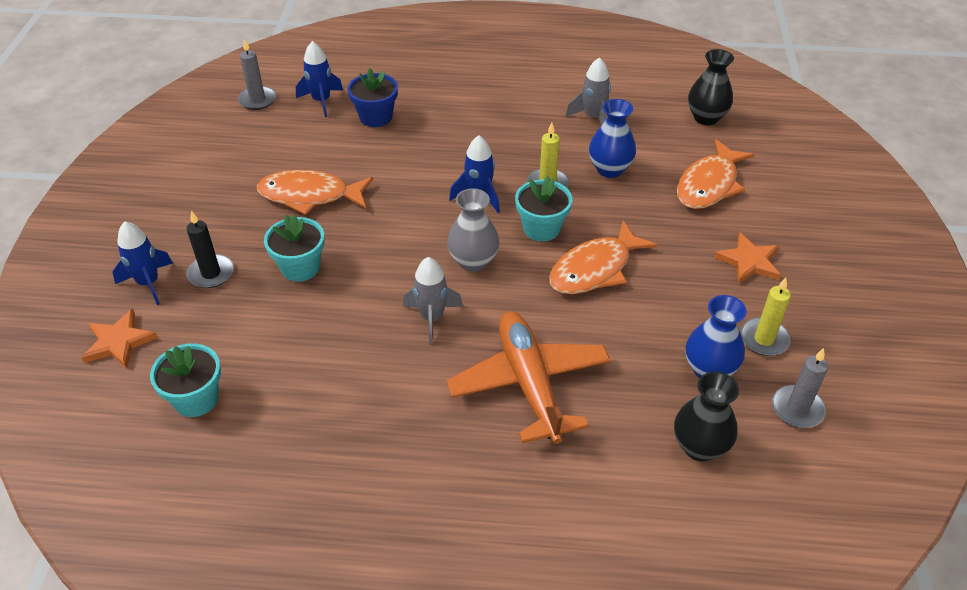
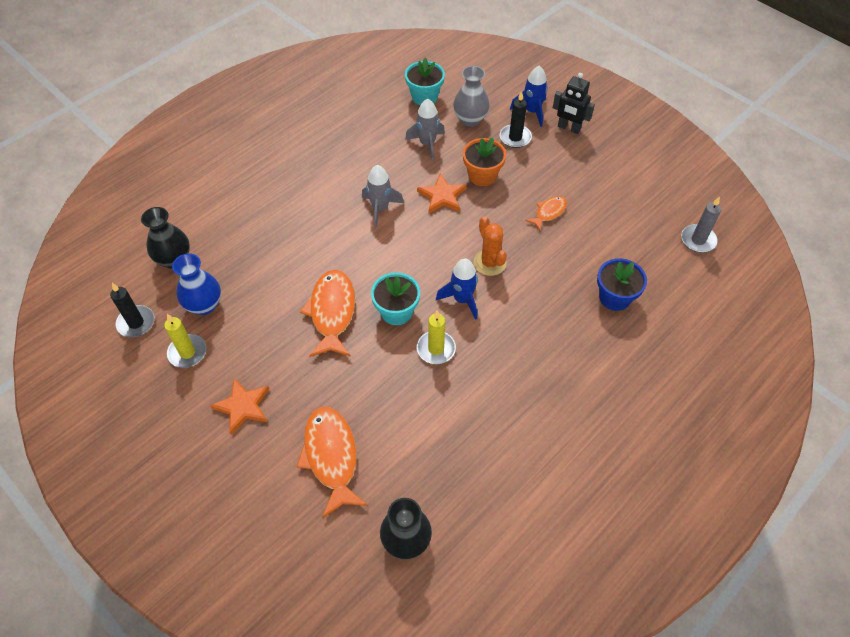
camera: 130 degrees right, 10 degrees up
(119, 342) = (494, 86): orange star -> orange star (442, 196)
(157, 240) = (568, 128): none -> black robot
(300, 267) = (482, 175): turquoise flower pot -> orange flower pot
(310, 195) = (549, 212): orange fish -> orange fish, size x0.54
(321, 101) = (665, 276): blue rocket -> none
(417, 201) = (489, 263): none -> orange cactus
(473, 261) = (404, 255): grey vase -> grey vase (470, 119)
(529, 383) = (290, 220): orange plane -> none
(593, 118) = (486, 446): grey rocket -> grey rocket (427, 144)
(609, 169) = (413, 403): blue vase -> none
(797, 409) = (136, 323): grey candle -> black candle

